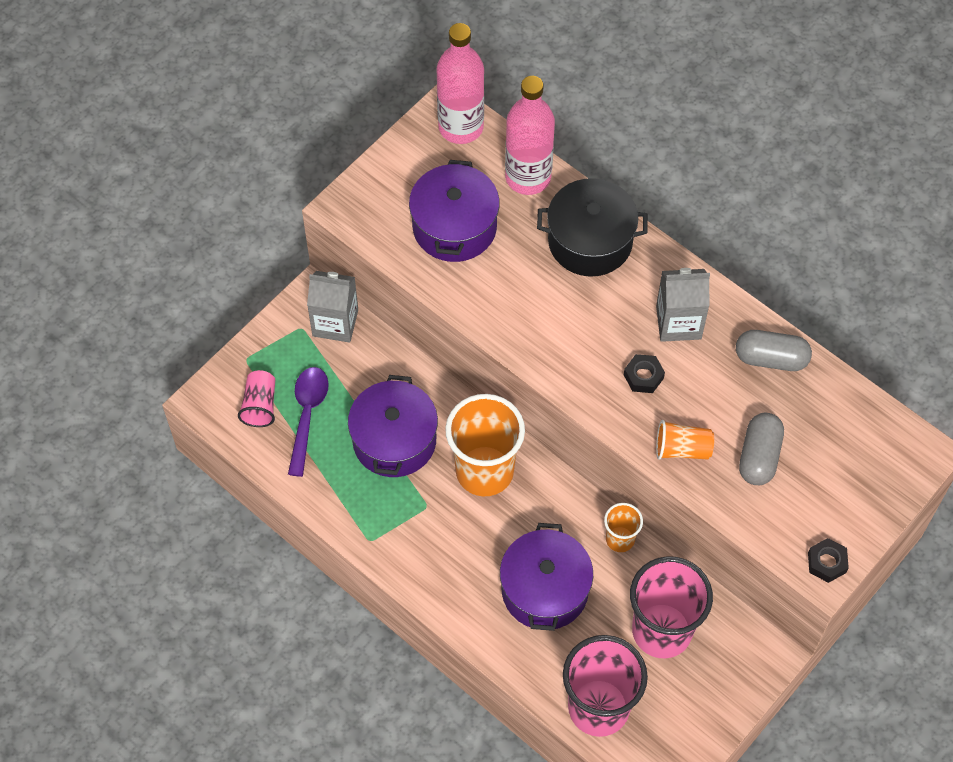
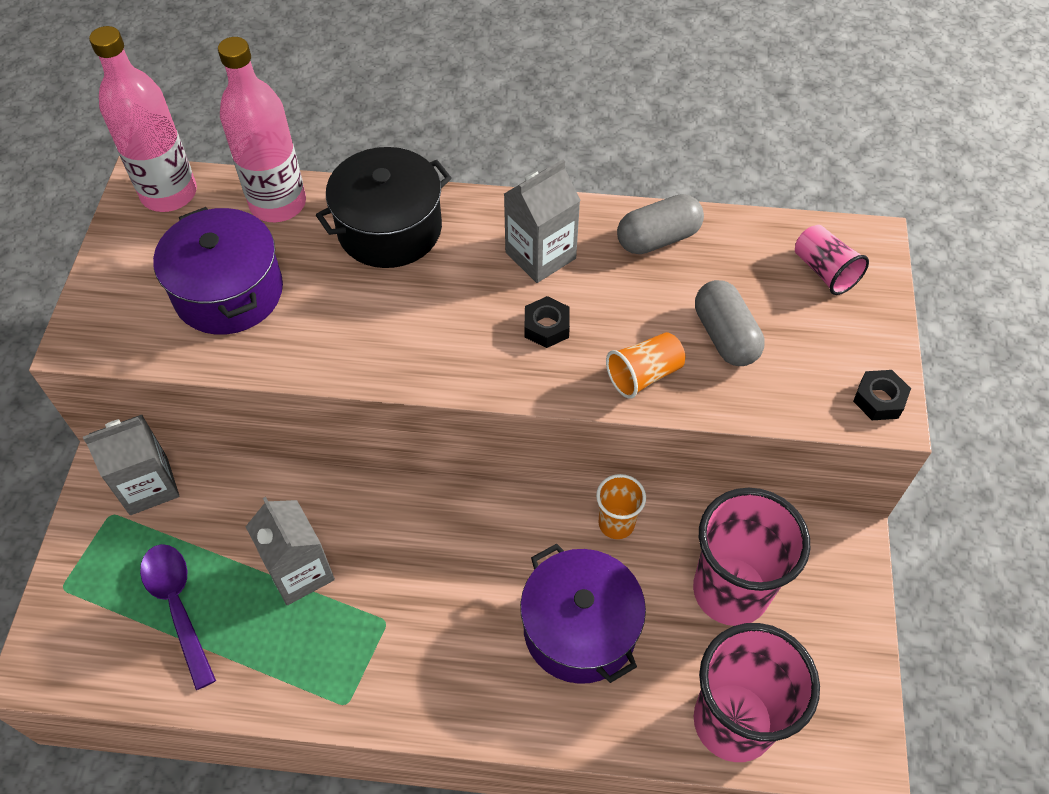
camera: 35 degrees left, 5 degrees down
(260, 405) = (112, 630): pink cup -> pink cup (824, 271)
(394, 440) = (300, 571): purple pot -> grey carton
(484, 471) = (424, 542): orange cup -> none

